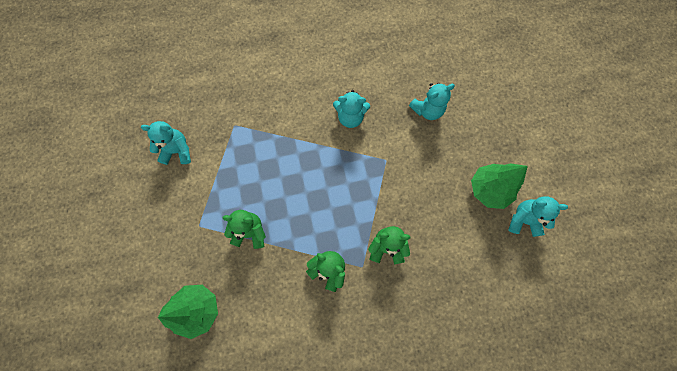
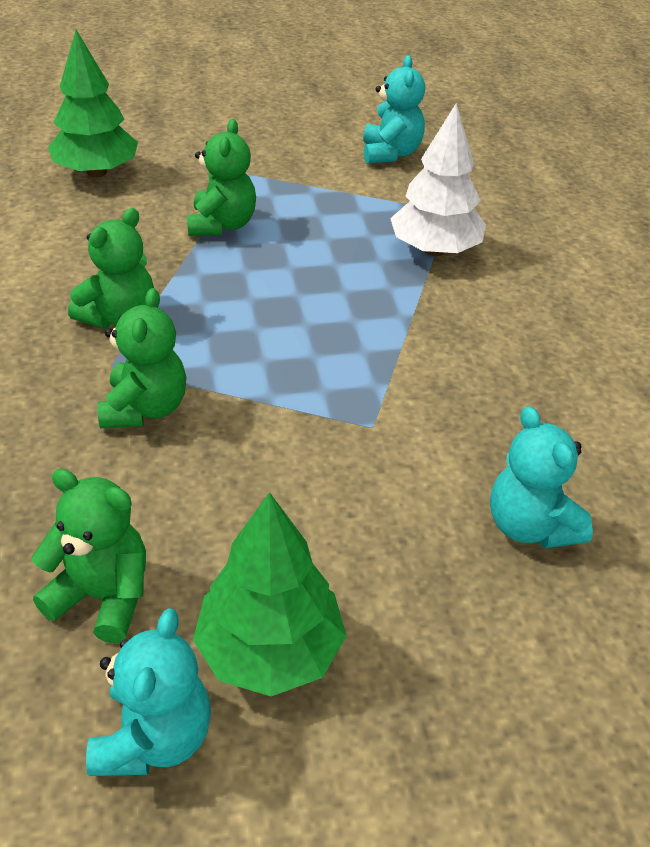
camera: 90 degrees right, 30 degrees down
(268, 133) = (435, 250): none -> white tree
(350, 117) = (486, 371): turquoise teddy bear -> none
(478, 245) = (102, 596): none -> green teddy bear

